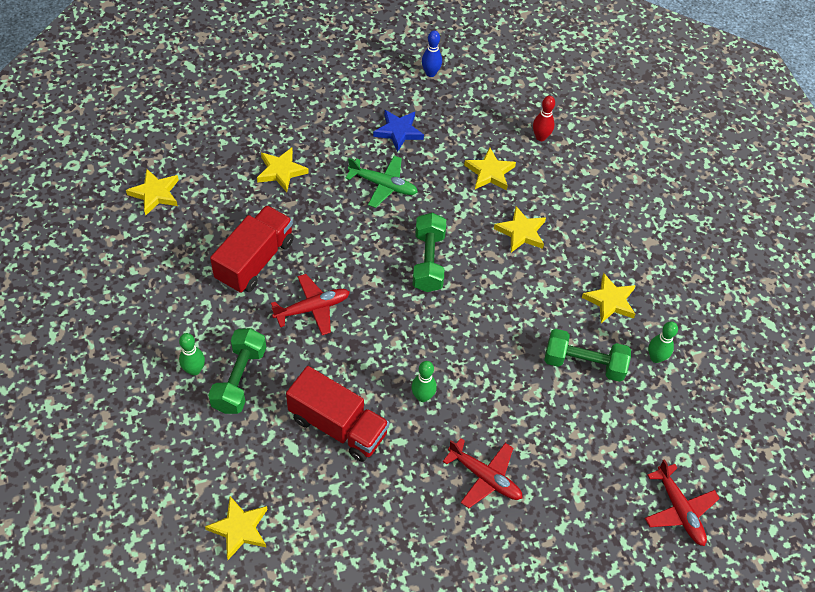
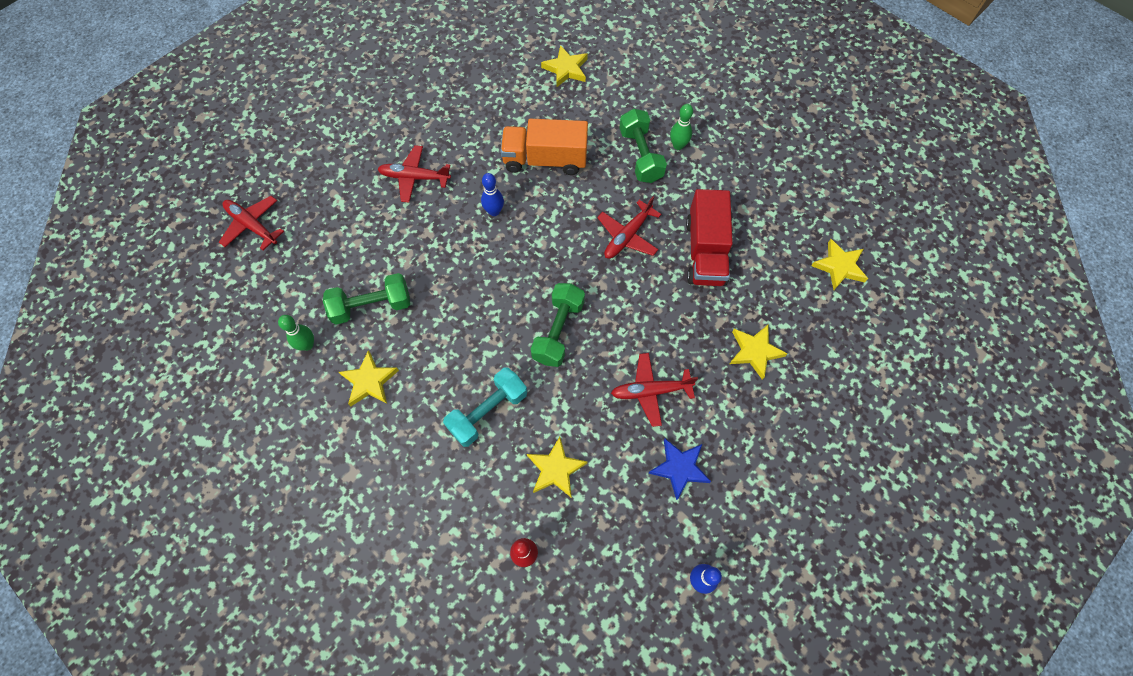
camera: 155 degrees right, 10 degrees up
(338, 425) = (545, 160): red truck -> orange truck
(383, 185) = (651, 391): green plane -> red plane
(422, 396) = (494, 211): green bowling pin -> blue bowling pin
(428, 261) = (558, 331): green dumbbell -> green dumbbell turned 45 degrees clockwise
(521, 232) = (488, 412): yellow star -> turquoise dumbbell

